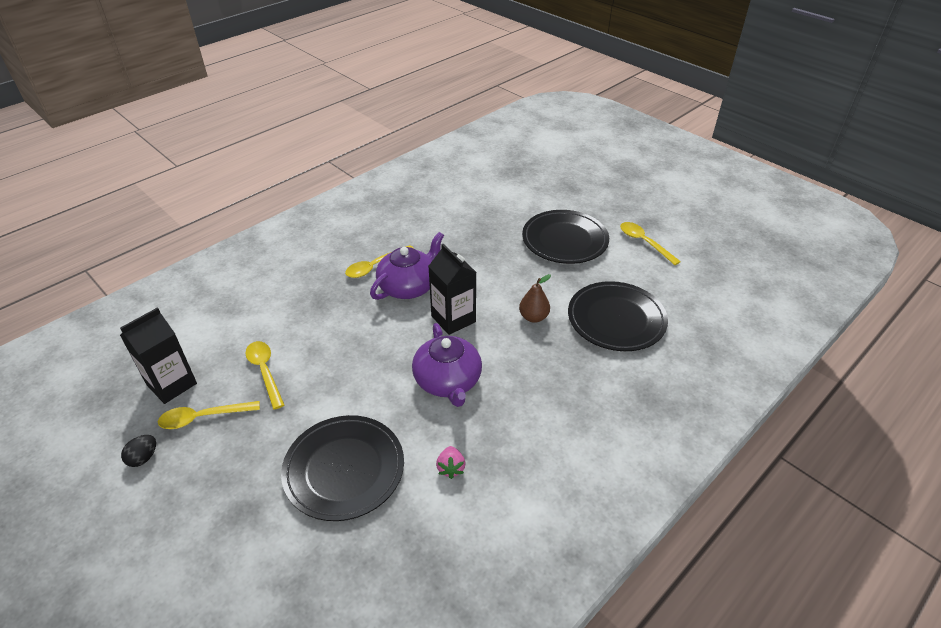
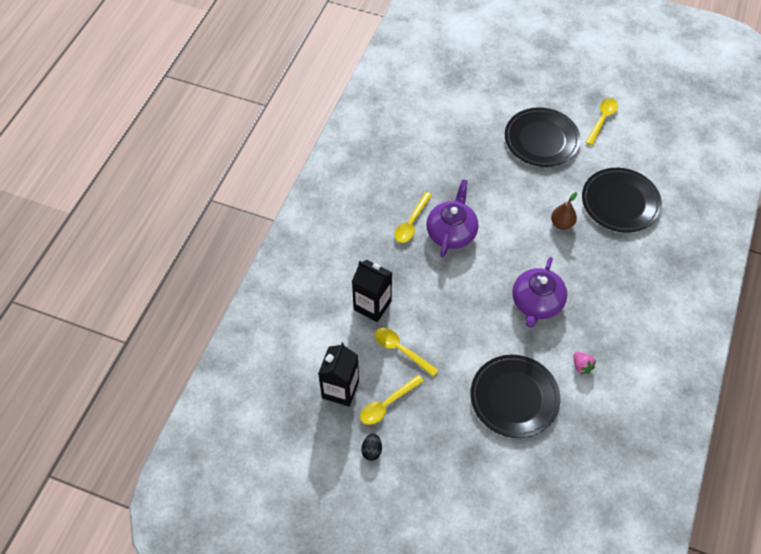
camera: 25 degrees left, 15 degrees up
(448, 381) = (536, 303): purple teapot -> purple teapot turned 60 degrees clockwise
(453, 319) = (505, 248): black carton -> black carton (372, 305)
(644, 243) = (602, 120): yellow spoon -> yellow spoon turned 90 degrees clockwise

